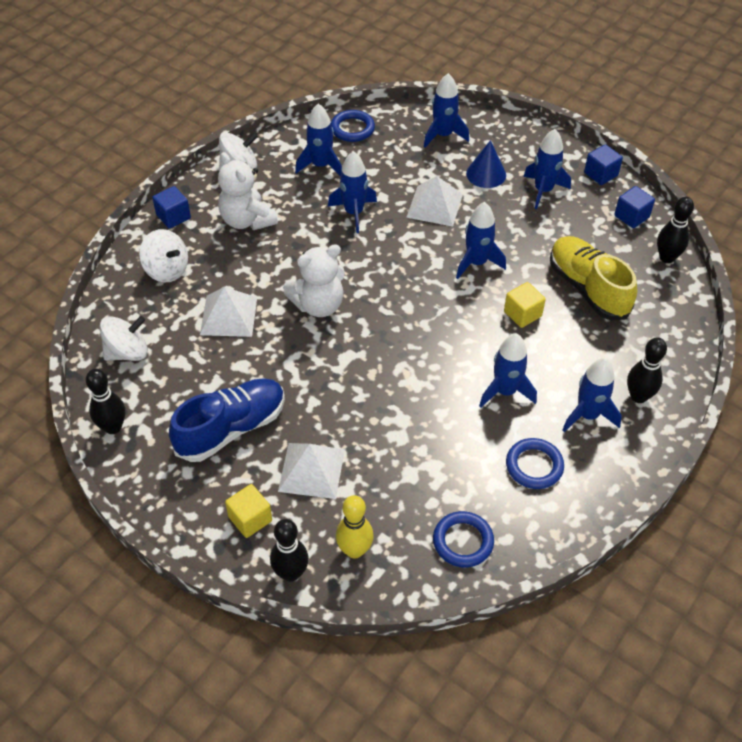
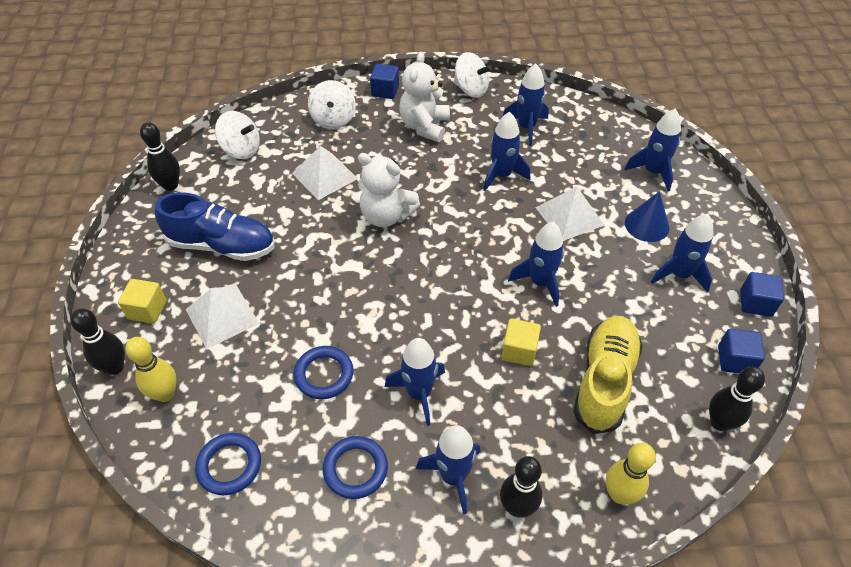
camera: 50 degrees right, 0 degrees up
(352, 129) = (586, 119): blue ring -> blue ring (324, 374)
(672, 340) = (619, 494): none -> yellow bowling pin

